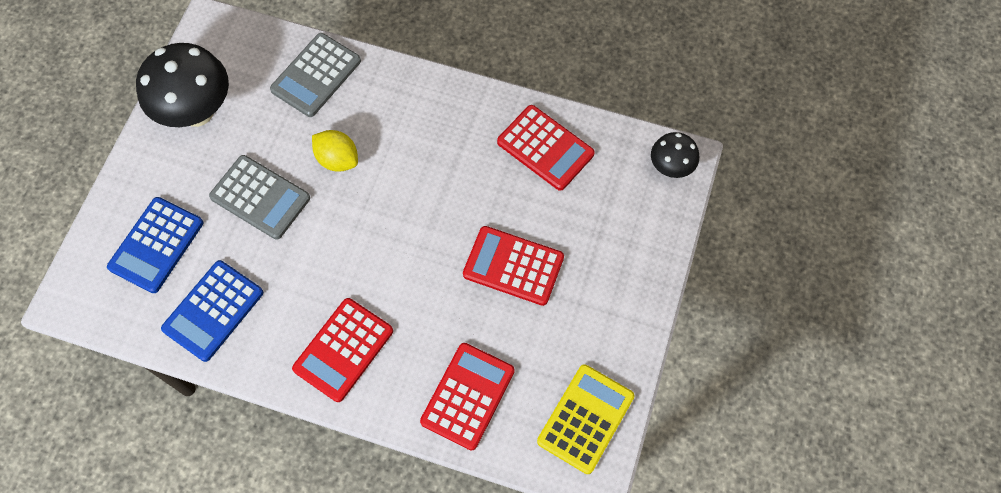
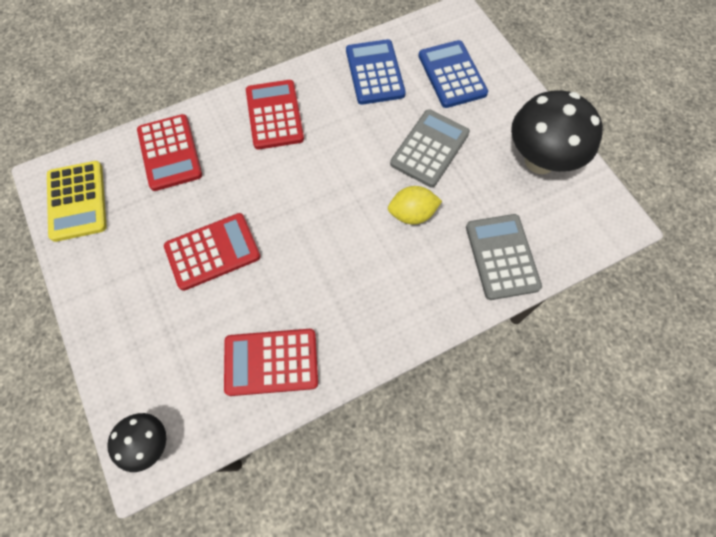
camera: 135 degrees right, 0 degrees up
(260, 197) = (429, 148): grey calculator -> grey calculator turned 135 degrees clockwise

